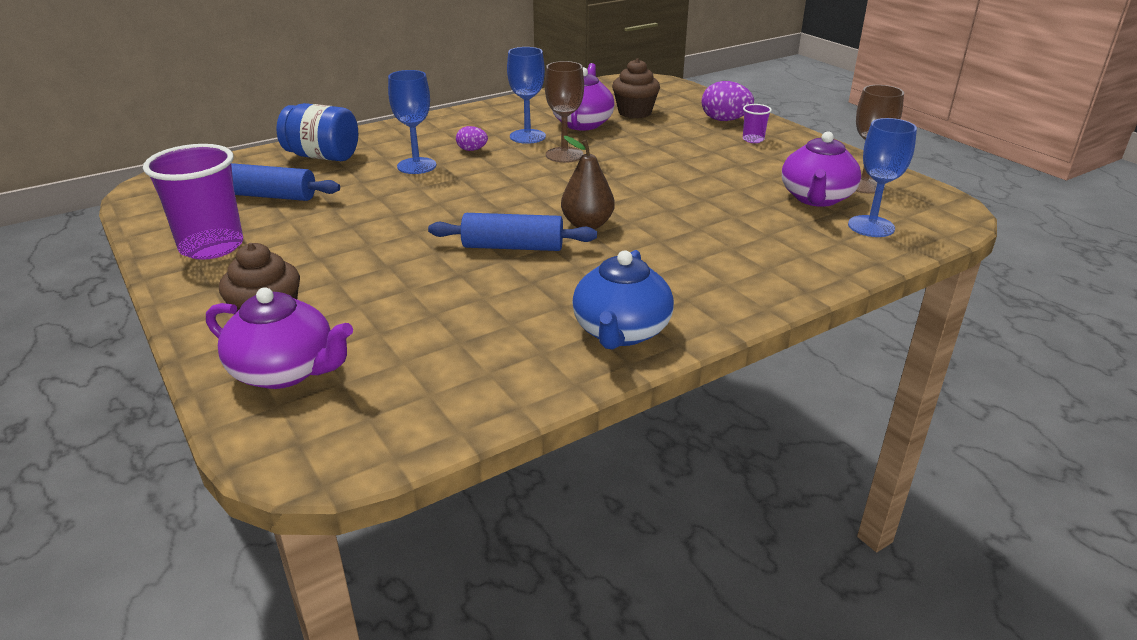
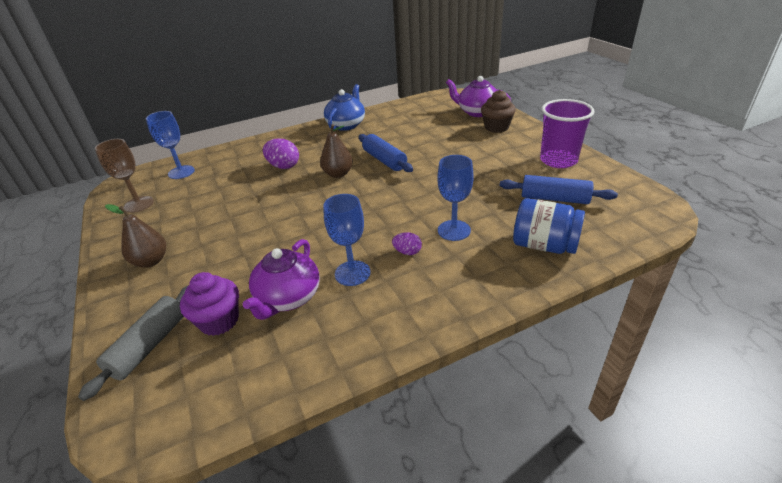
camera: 170 degrees left, 5 degrees up
(513, 247) = (384, 160): blue rolling pin -> blue rolling pin turned 45 degrees clockwise
(564, 155) = (327, 242): brown goblet -> none
(634, 112) = (219, 321): brown cupcake -> purple cupcake
(679, 102) = (149, 345): none -> grey rolling pin
(725, 120) = (140, 298): purple egg -> purple egg (283, 166)
(753, 139) = (151, 261): purple cup -> brown pear
(816, 198) = (184, 193): purple teapot -> none

